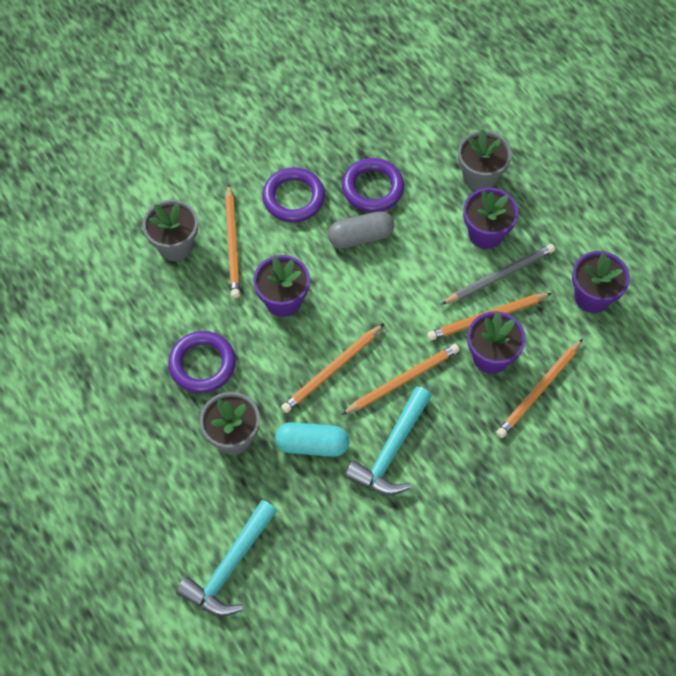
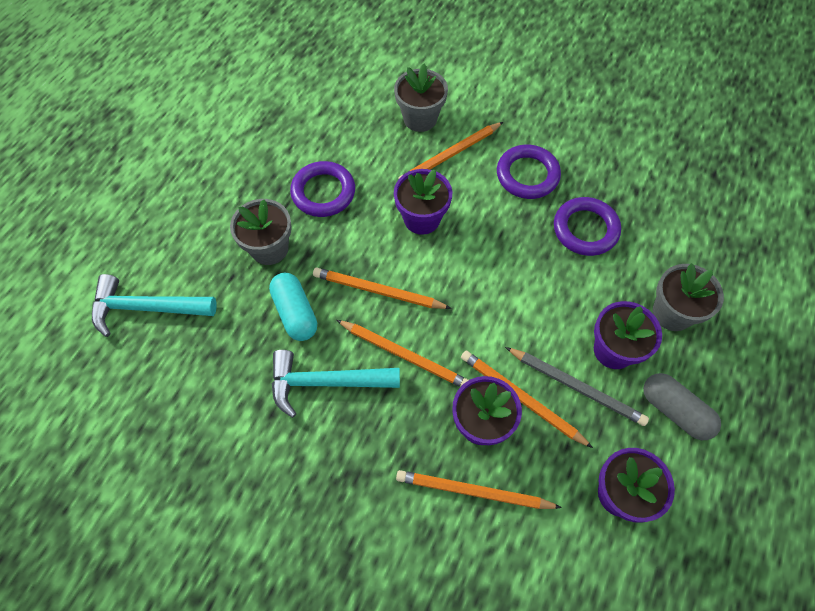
camera: 60 degrees right, 0 degrees up
(360, 237) = (528, 245): grey capsule -> grey capsule (675, 411)

